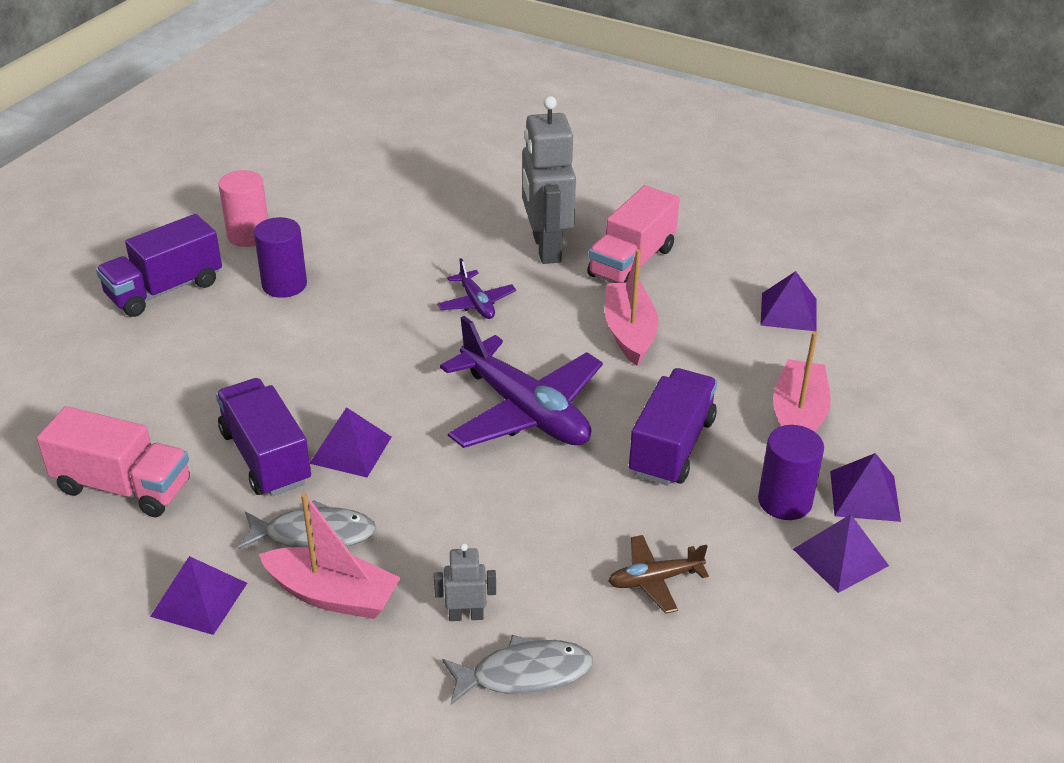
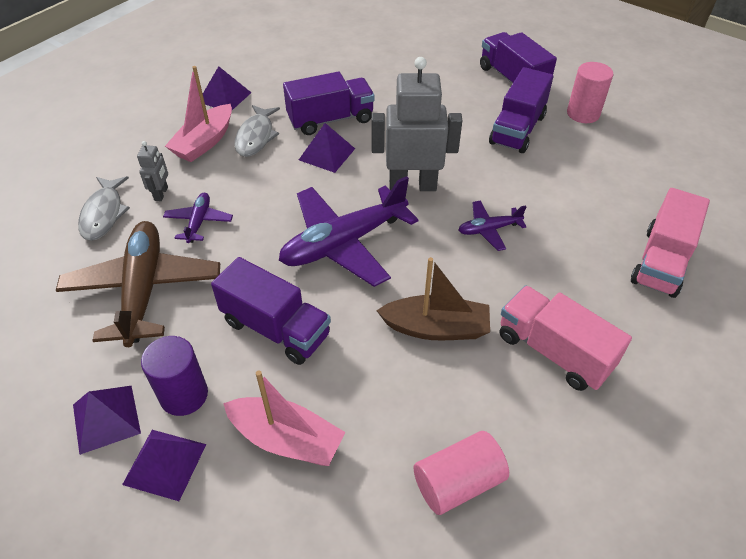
camera: 100 degrees right, 10 degrees up
(123, 487) = (322, 71): pink truck -> pink truck (661, 262)
(284, 285) = (517, 129): purple cylinder -> purple truck
(518, 555) = (199, 222): none -> purple plane
(546, 248) = (576, 286): grey robot -> grey robot (412, 185)
(629, 332) = (436, 328): pink boat -> brown boat
(655, 580) = (143, 290): brown plane -> brown plane, size x2.08
(788, 312) = (458, 482): purple pyramid -> pink cylinder

